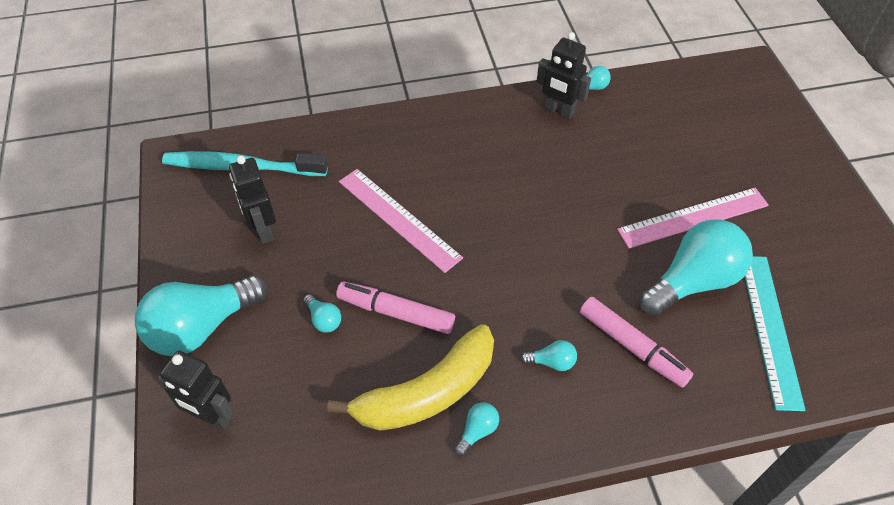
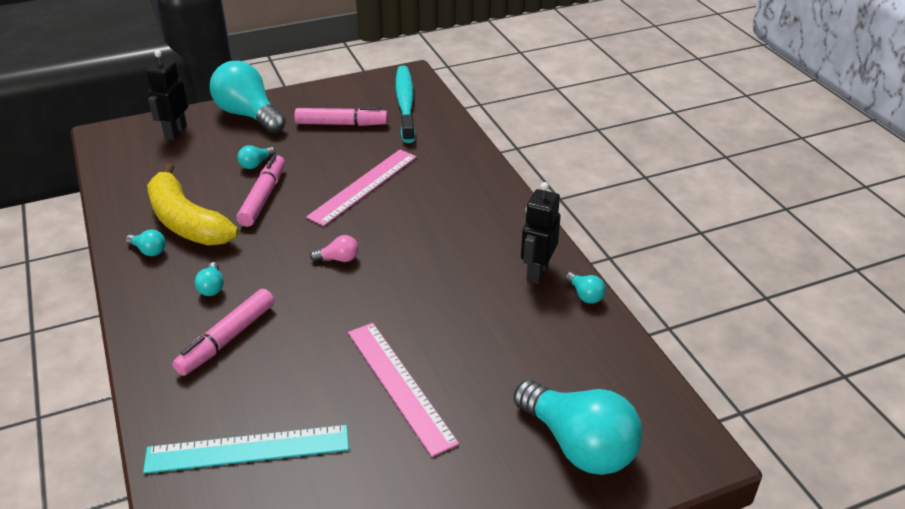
camera: 80 degrees right, 15 degrees down
(263, 230) = (341, 124): black robot -> pink marker
(520, 248) = (338, 259): none -> pink light bulb
(692, 281) = (308, 384): turquoise light bulb -> turquoise light bulb (578, 445)

